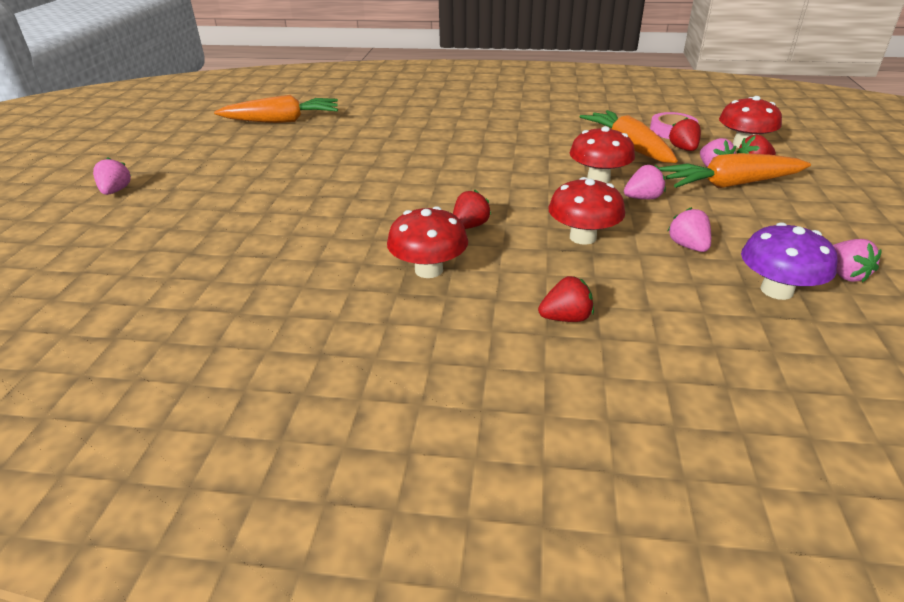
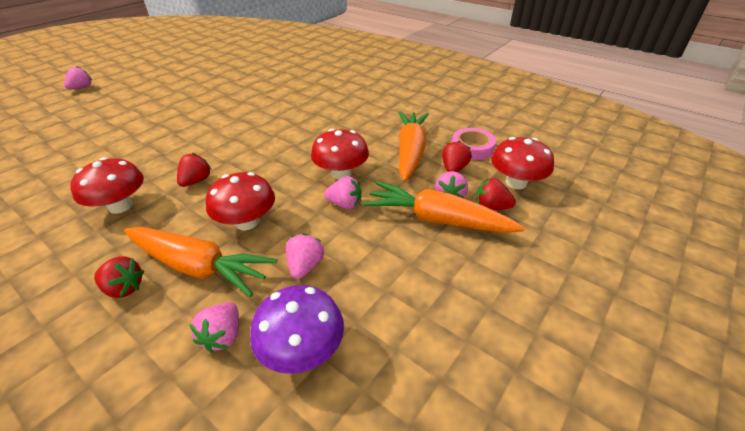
camera: 30 degrees right, 5 degrees up
(282, 121) = (227, 63): orange carrot -> orange carrot (198, 267)
(470, 226) = (196, 181): red strawberry -> red strawberry turned 45 degrees counterclockwise
(844, 275) = (388, 367): pink strawberry -> pink strawberry (223, 336)

